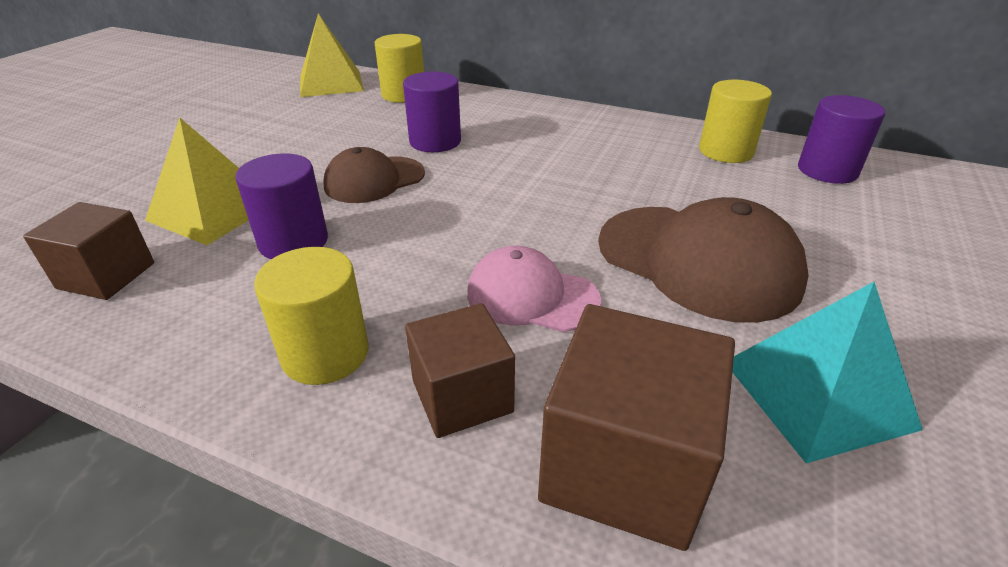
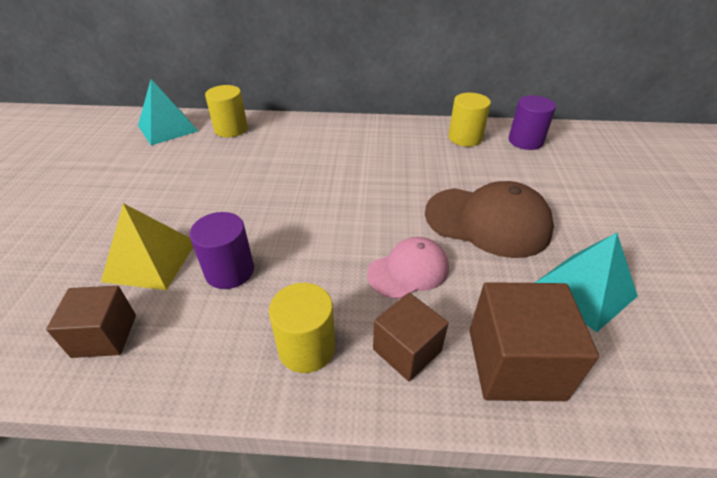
camera: 20 degrees left, 5 degrees up
(331, 83) = (167, 128): yellow pyramid -> turquoise pyramid
(374, 180) = (255, 207): brown cap -> none
(435, 141) = (279, 166): purple cylinder -> none
(531, 296) = (408, 270): pink cap -> pink cap turned 150 degrees clockwise

